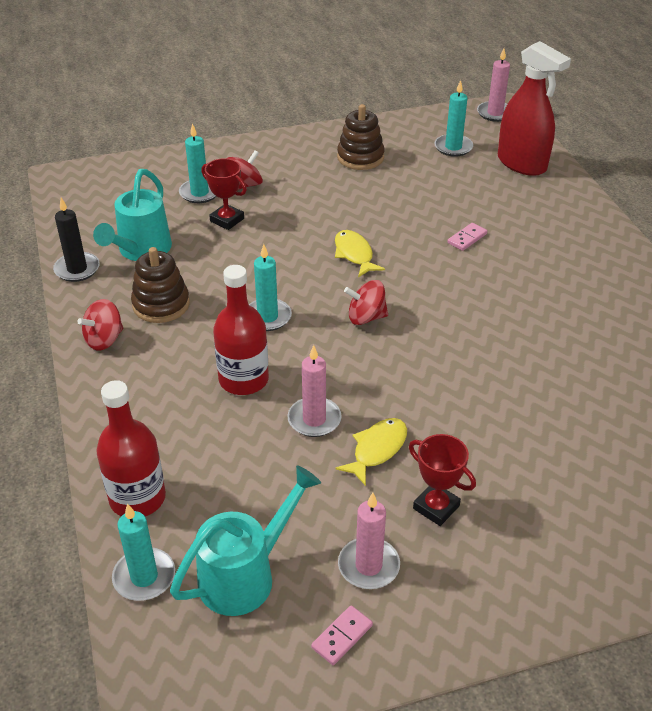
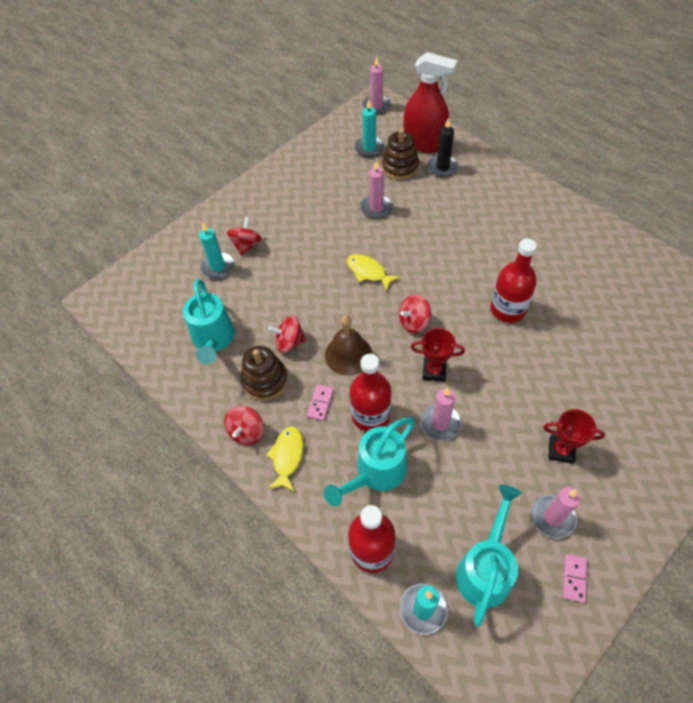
camera: 25 degrees left, 15 degrees up
(77, 269) = (177, 380): black candle -> black candle (442, 167)
(203, 432) = (375, 473): none -> turquoise watering can
(215, 282) = (289, 342): none -> red spinning top
(227, 220) = (257, 282): red trophy -> red trophy (434, 371)
(267, 317) = (348, 354): turquoise candle -> brown bell
(360, 157) = (312, 184): brown stacking toy -> brown stacking toy (400, 167)
(377, 449) = (496, 426): yellow fish -> yellow fish (287, 457)
(414, 202) = (376, 208): none -> pink candle
(467, 238) = (432, 224): pink domino -> pink domino (320, 403)
(488, 348) = (507, 309): none -> red bottle

